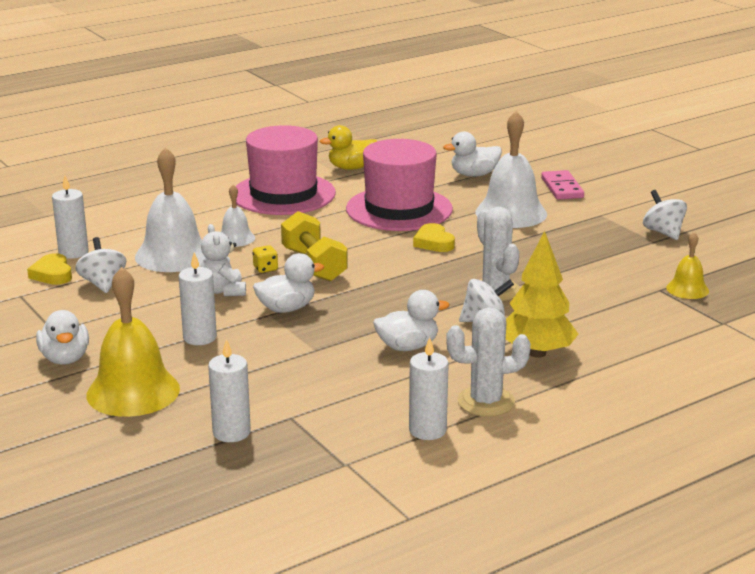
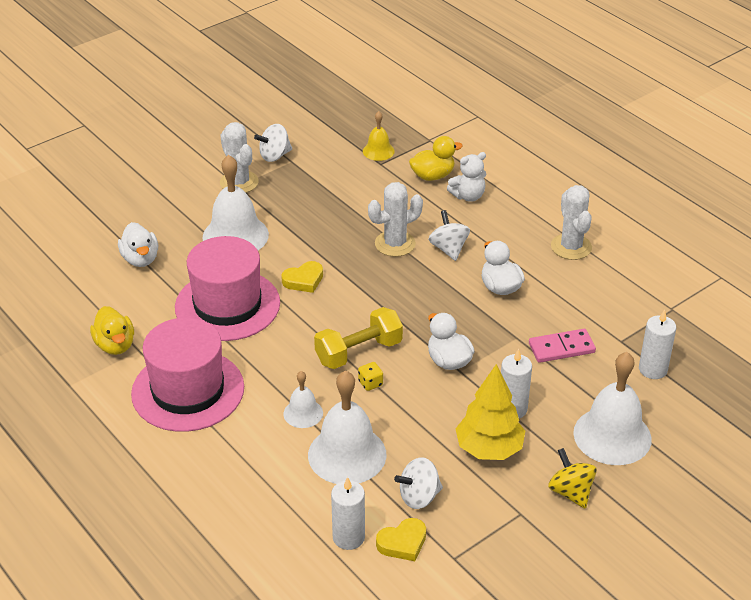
camera: 95 degrees left, 15 degrees up
(65, 358) = (570, 492): white duck -> yellow spinning top
(133, 391) = (612, 435): yellow bell -> white bell
(223, 291) = (421, 406): white teddy bear -> white teddy bear (468, 196)
(427, 430) = (617, 273): white candle -> none
(537, 353) = (494, 223): yellow tree -> yellow tree (489, 449)
(562, 188) = (176, 205): pink domino -> pink domino (561, 348)
(607, 215) = (239, 182): none -> white cactus
(638, 320) = (432, 176): none -> yellow duck

